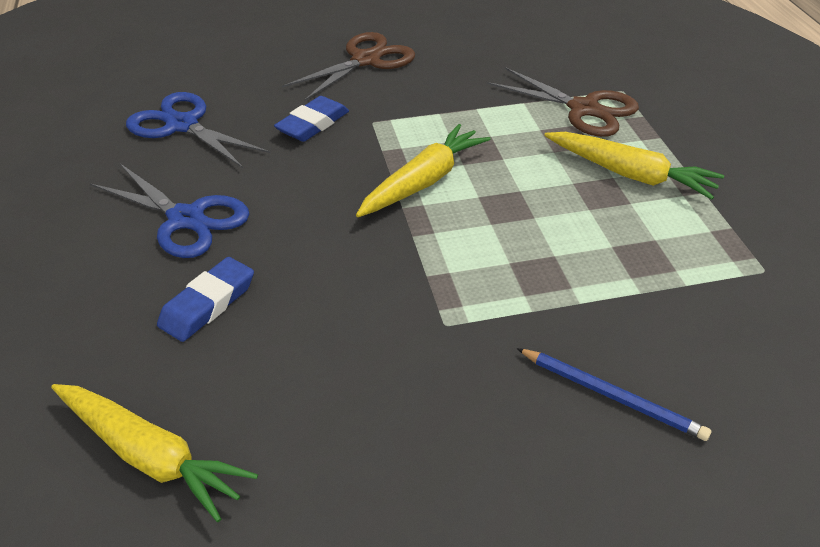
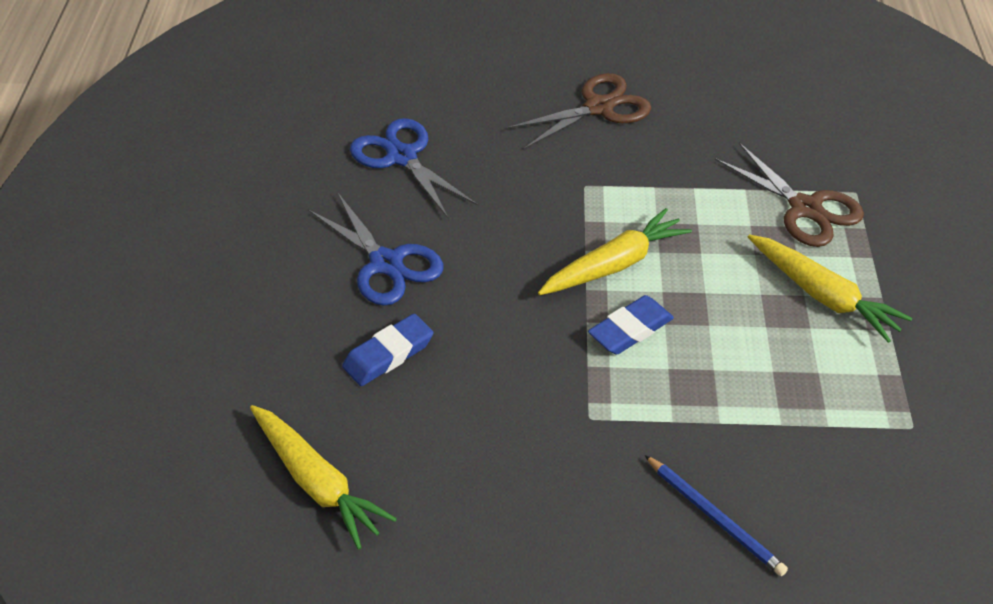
camera: 15 degrees right, 5 degrees up
(312, 124) = (525, 178): blue eraser -> blue eraser (630, 329)

